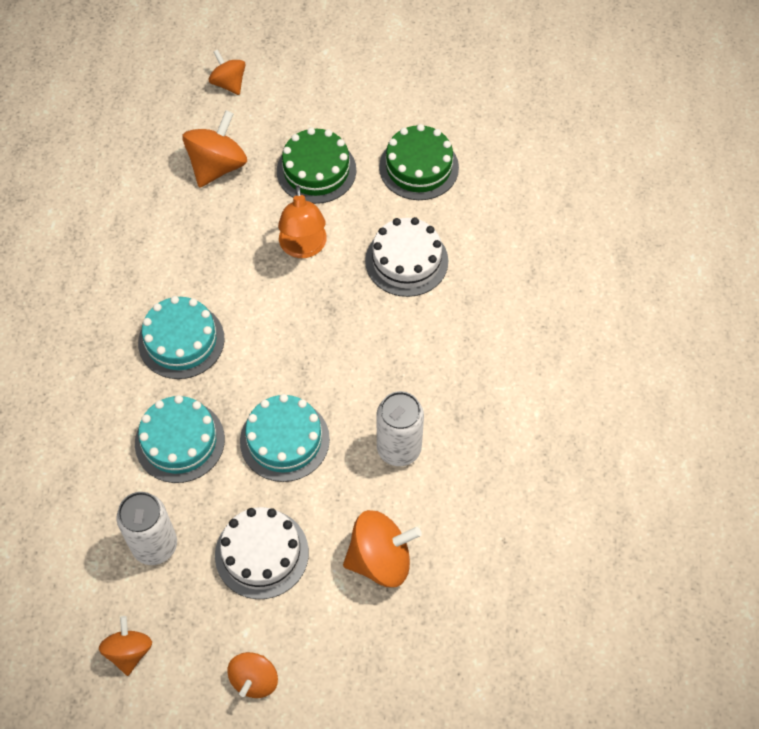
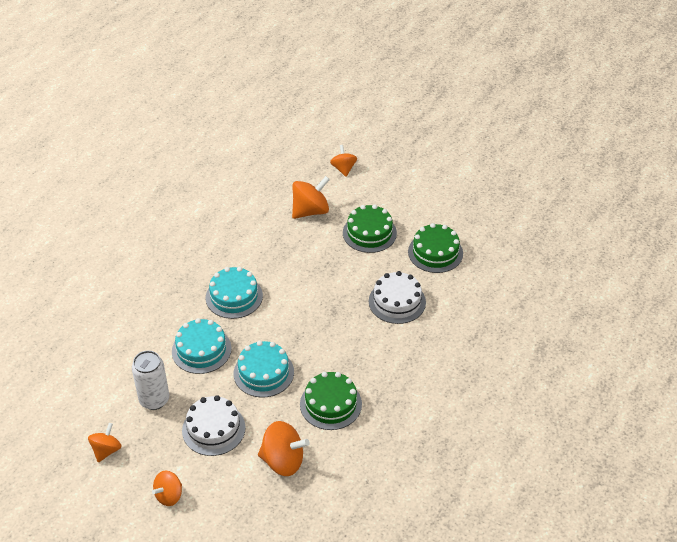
camera: 25 degrees right, 15 degrees down
(303, 248) = (337, 272): orange lamp -> none
(399, 449) = (330, 404): white can -> green cake

